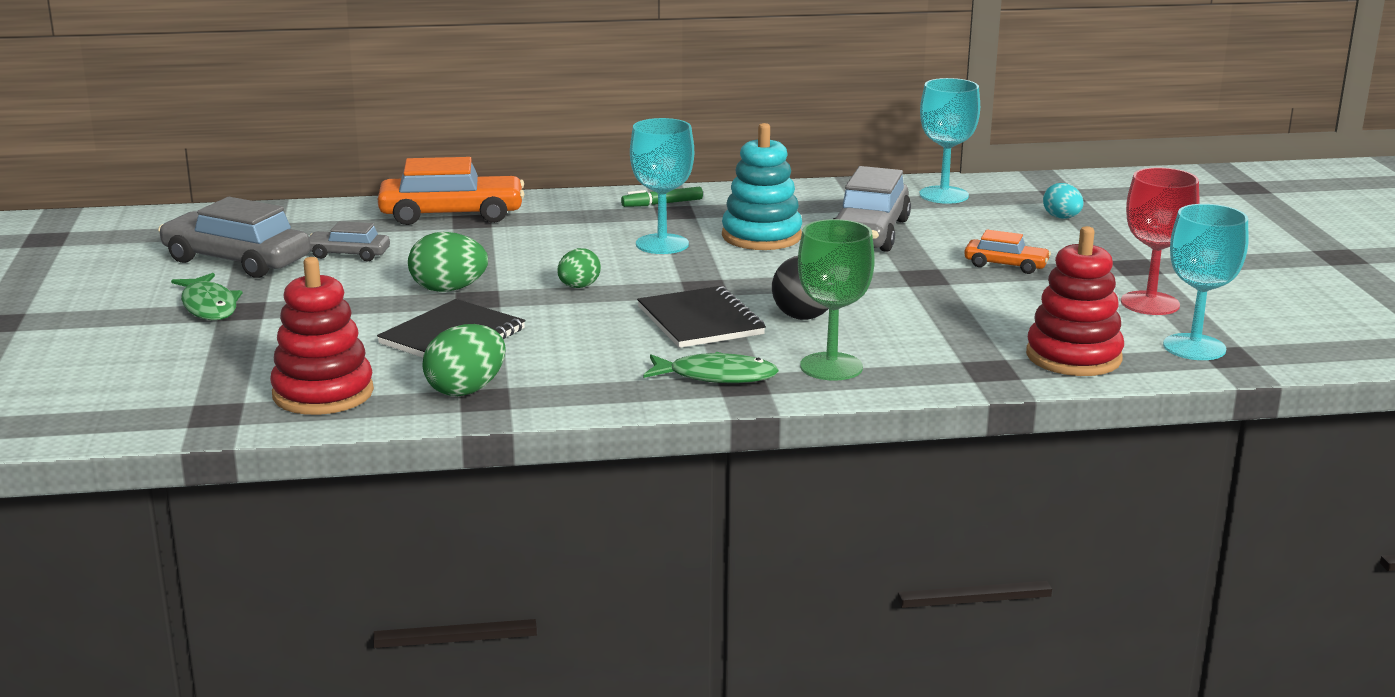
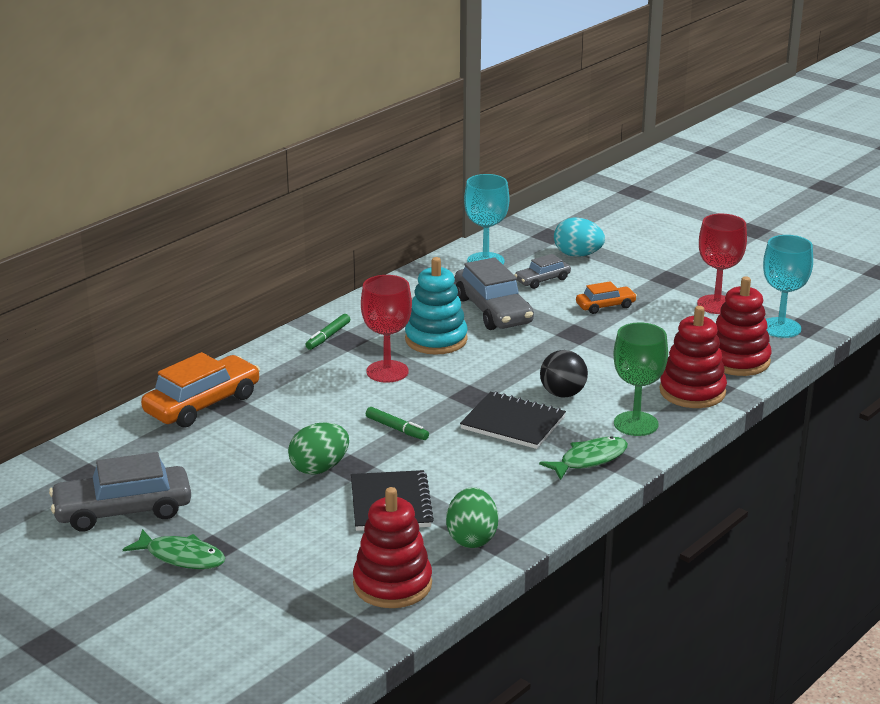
camera: 40 degrees left, 5 degrees up
(348, 254) = (195, 470): grey car -> grey car (542, 280)
(578, 287) = (397, 429): green egg -> green marker
(662, 244) = (387, 371): turquoise goblet -> red goblet
(957, 364) = (692, 392): none -> red stacking toy
(1061, 218) = (578, 255): turquoise egg -> turquoise egg, size x1.52

